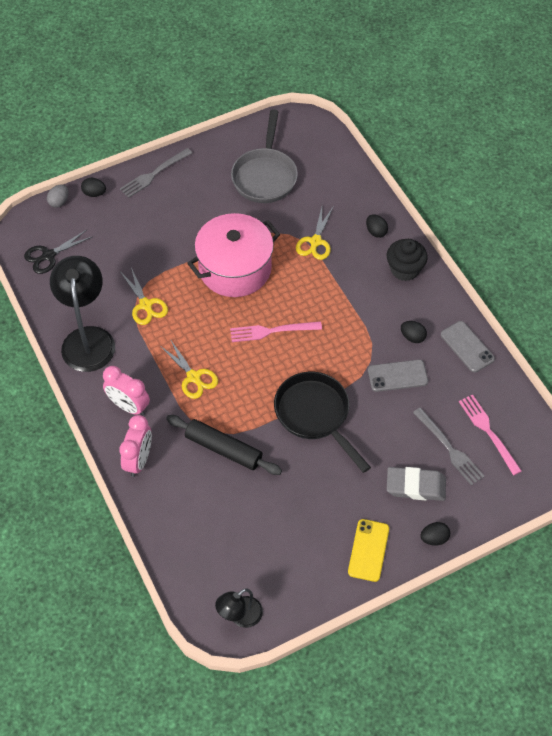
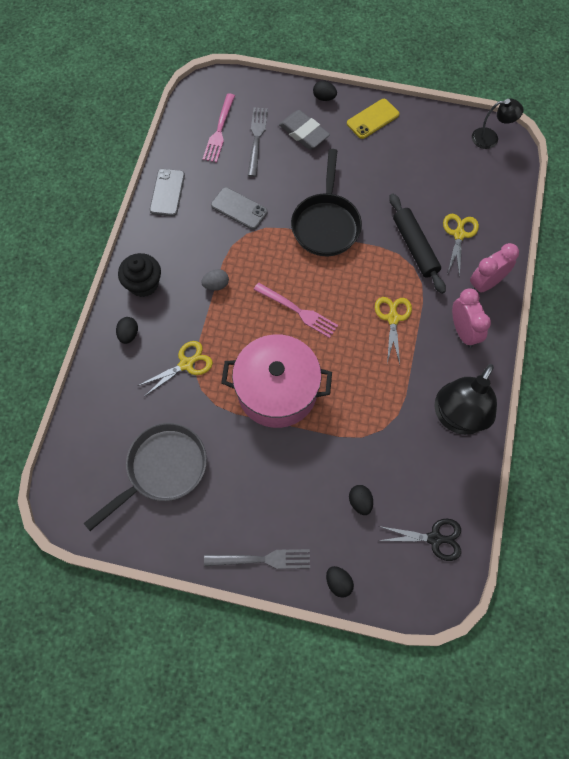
camera: 140 degrees left, 10 degrees up
(59, 202) = (381, 601): grey egg -> grey egg (216, 285)
(146, 305) = (382, 413): yellow scissors -> yellow scissors (459, 234)
(412, 337) = (197, 228): black egg -> black egg (360, 502)

